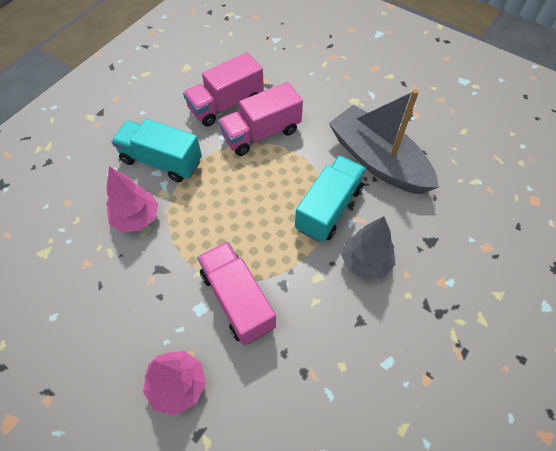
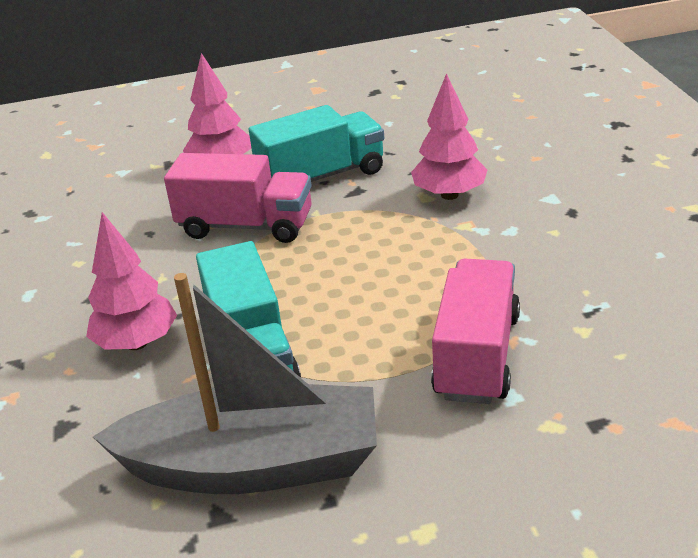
camera: 135 degrees right, 25 degrees down
(161, 161) = (527, 240): turquoise truck -> turquoise truck (322, 177)
(226, 104) = (592, 346): pink truck -> none
(365, 262) = (137, 343): grey tree -> pink tree

